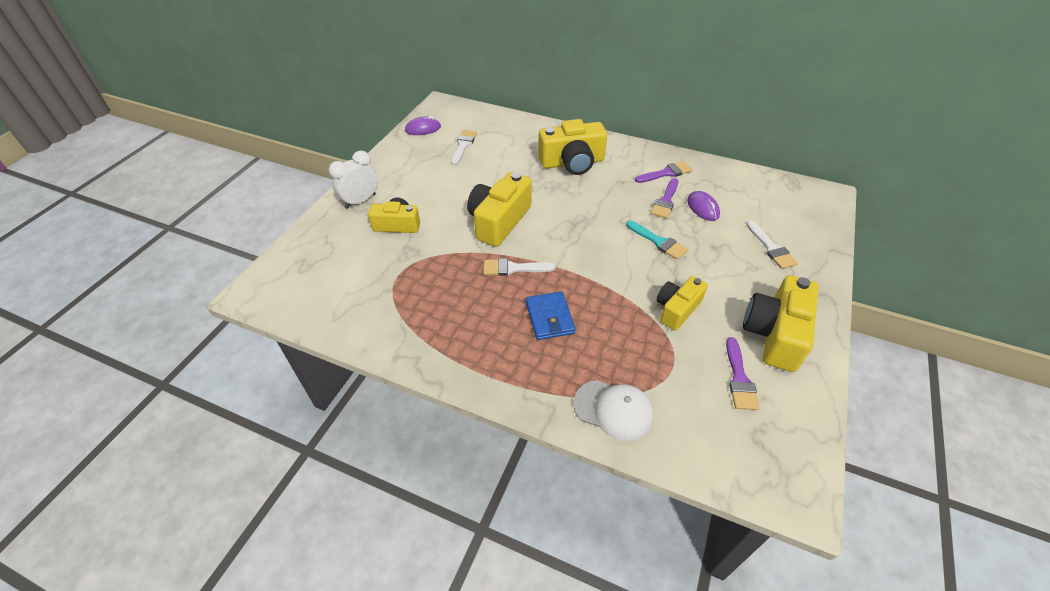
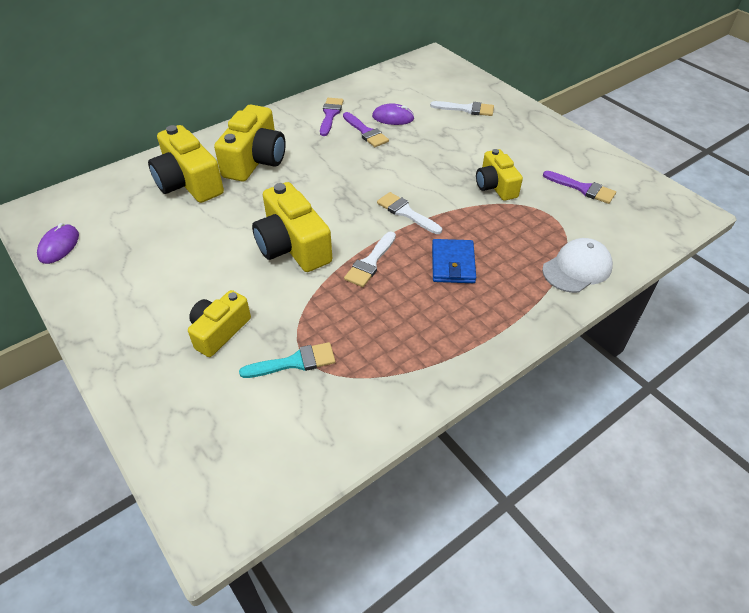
camera: 60 degrees left, 0 degrees up
(360, 201) = (138, 353): white clock -> none
(463, 145) = (135, 224): white brush -> white brush (406, 212)
(549, 318) = (453, 264): blue wallet -> blue wallet turned 75 degrees clockwise
(658, 242) = (412, 159): turquoise brush -> turquoise brush (294, 362)
(774, 334) = (552, 151): yellow camera -> yellow camera (188, 182)

